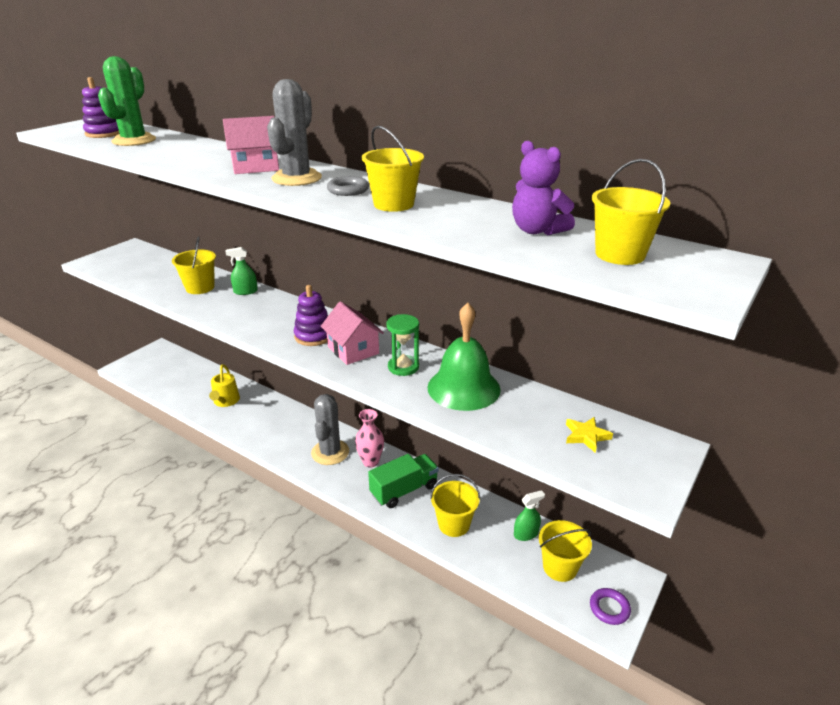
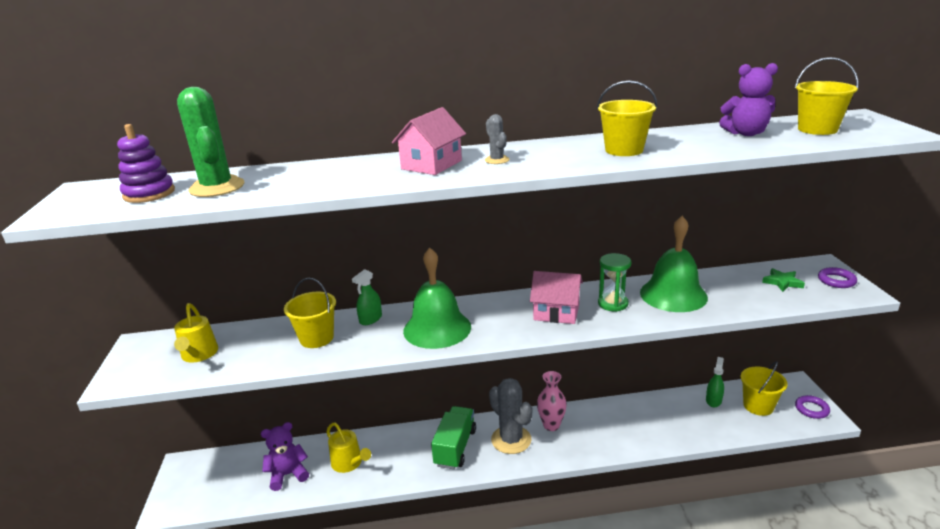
camera: 40 degrees left, 5 degrees down
(139, 267) = (199, 354): none -> yellow watering can
(190, 387) = (288, 474): none -> purple teddy bear
(265, 318) = (437, 328): none -> green bell
(297, 178) = (497, 160): grey cactus -> grey cactus, size x0.48
(314, 336) = (507, 319): purple stacking toy -> none
(348, 190) = (563, 153): grey ring -> none
(404, 490) = (605, 428): green truck -> green truck (455, 447)
(454, 524) = (669, 426): yellow bucket -> none
(586, 436) = (782, 282): yellow star -> green star
(648, 468) = (836, 280): none -> purple ring

